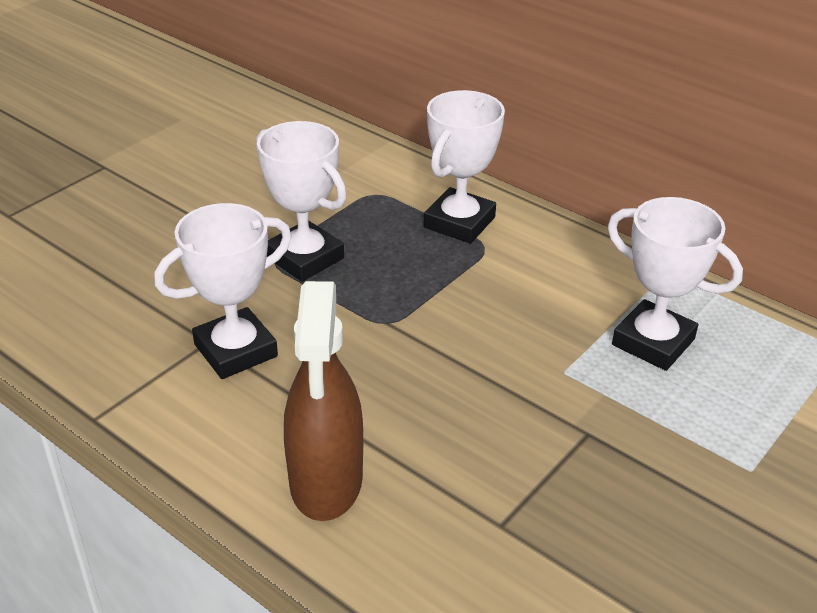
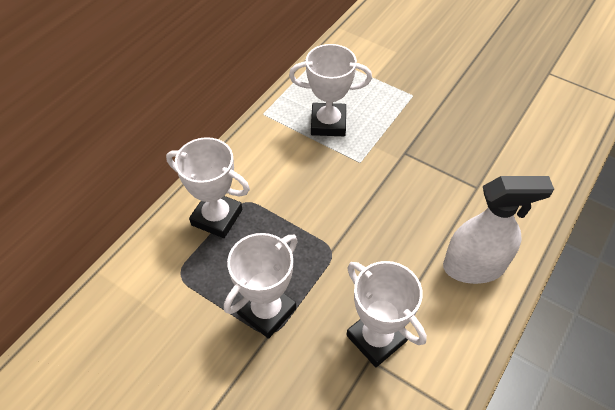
camera: 95 degrees left, 15 degrees up
(326, 481) = (474, 267): brown spray bottle -> white spray bottle
(653, 342) = (328, 123): white trophy -> white trophy turned 60 degrees clockwise

